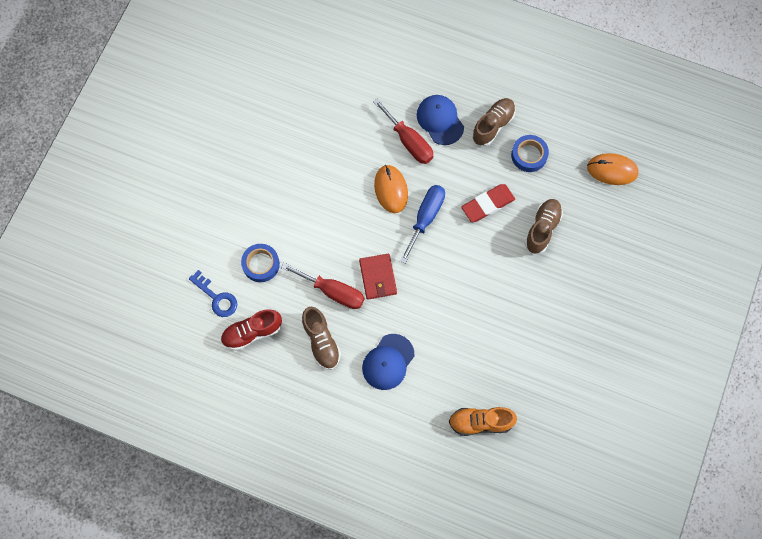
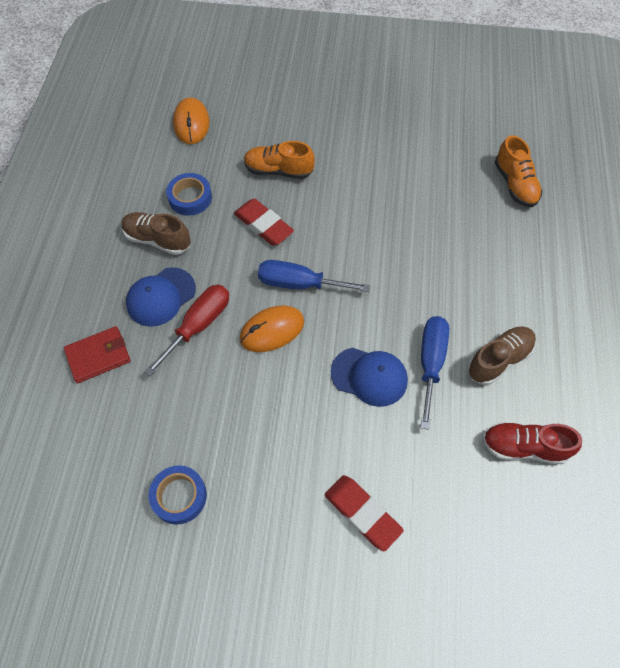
camera: 105 degrees left, 10 degrees down
(216, 297) = (497, 511): blue key -> none
(243, 214) = (362, 513): none -> red eraser
(252, 332) = (524, 447): red shoe -> red shoe turned 135 degrees clockwise
(261, 264) = (427, 464): blue tape -> blue tape (179, 496)
(333, 291) = (430, 363): red screwdriver -> blue screwdriver
(378, 277) = (393, 317): red wallet -> red wallet (98, 356)
(388, 362) = (491, 282): blue cap -> blue cap (369, 376)
(542, 229) = (278, 170): brown shoe -> orange shoe

